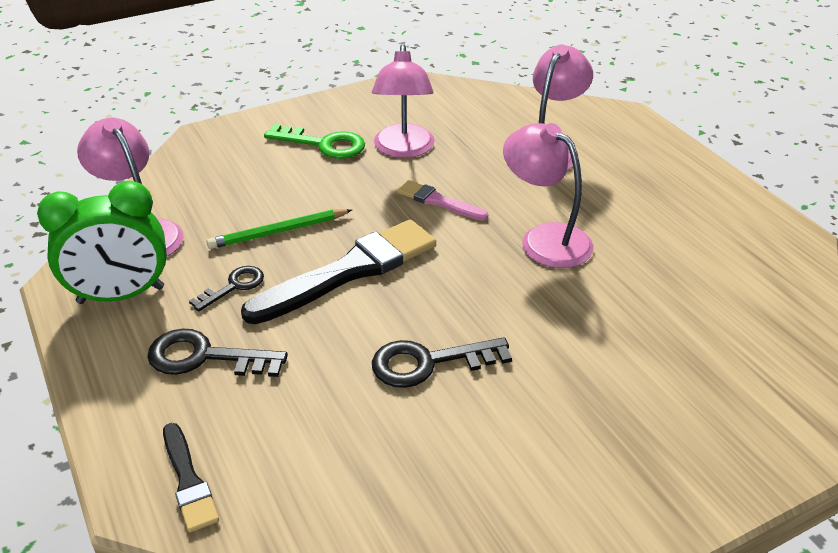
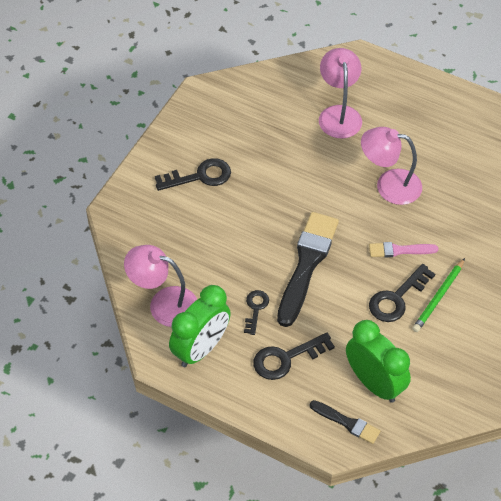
camera: 35 degrees left, 15 degrees up
(278, 231) = (241, 259): green pencil -> green pencil (438, 297)
(284, 451) = (374, 383): none -> green clock
(324, 144) = (200, 176): green key -> black key
(403, 149) = (253, 155): pink lamp -> none
(438, 201) = (310, 187): pink brush -> pink brush (399, 250)

